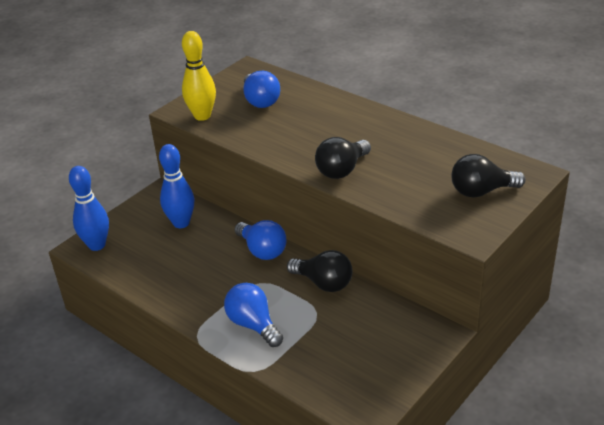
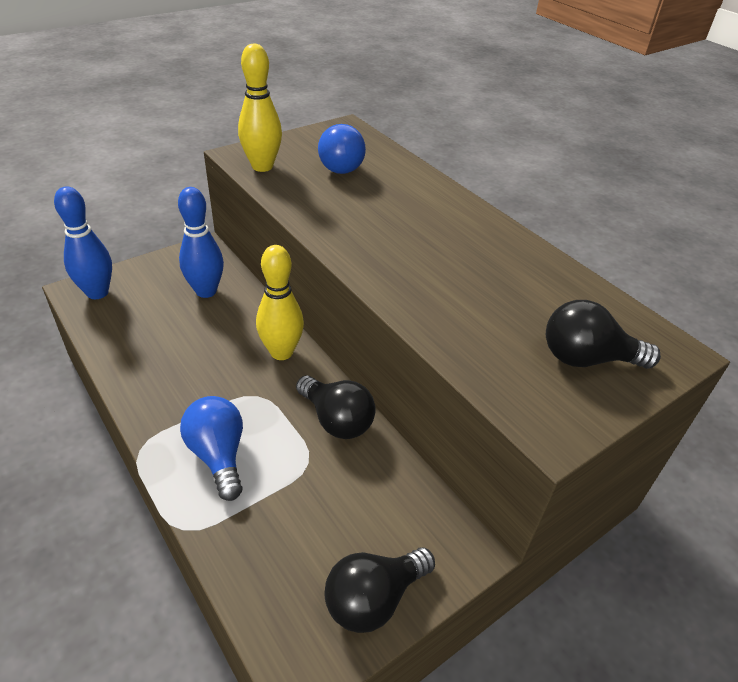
camera: 10 degrees right, 5 degrees up
(262, 250) = (281, 352): blue light bulb -> yellow bowling pin
(342, 170) = (399, 276): black light bulb -> black light bulb (373, 599)

